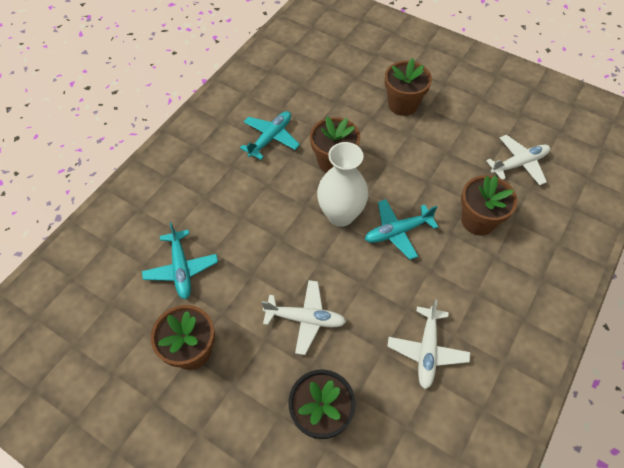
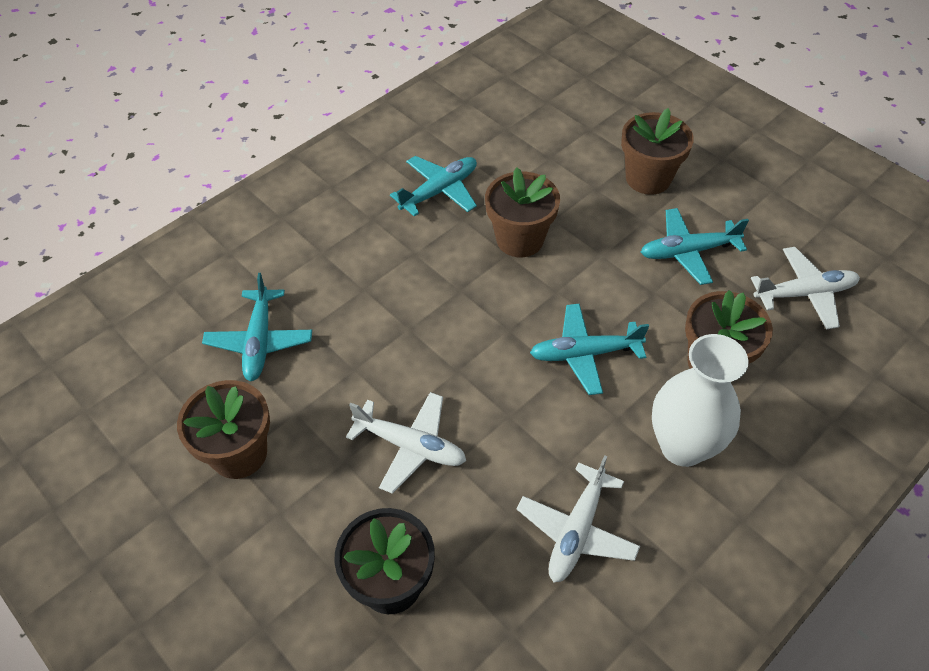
camera: 15 degrees right, 5 degrees down
(340, 215) = (507, 314): white vase -> white vase (682, 446)
(441, 150) = (687, 252): none -> turquoise plane

